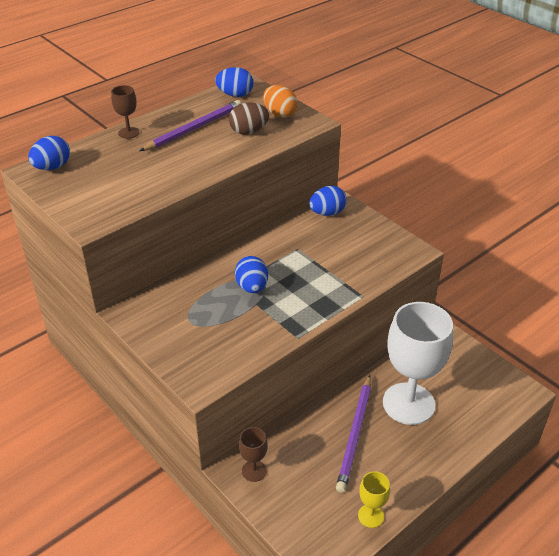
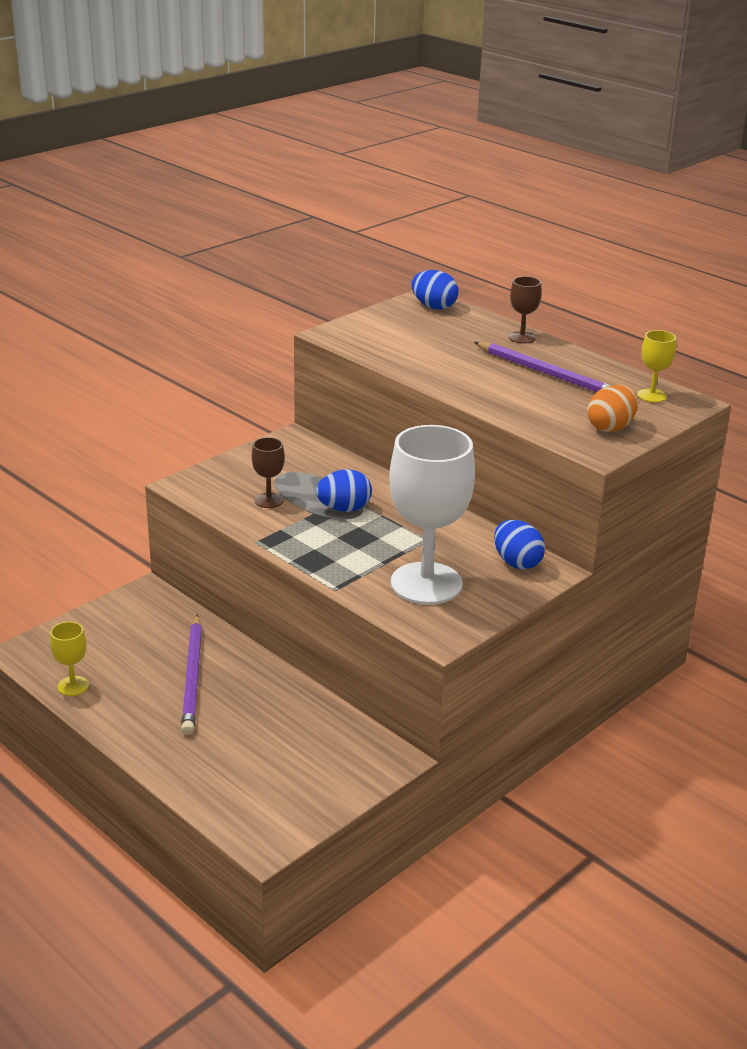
camera: 85 degrees right, 10 degrees down
(235, 95) = (652, 396): blue egg -> yellow goblet
(249, 131) = (553, 407): brown egg -> none
(254, 471) = (145, 604): brown goblet -> brown goblet (269, 500)
(355, 434) = (193, 677): purple pencil -> purple pencil turned 105 degrees counterclockwise
(408, 403) = (242, 724): white goblet -> white goblet (426, 583)

